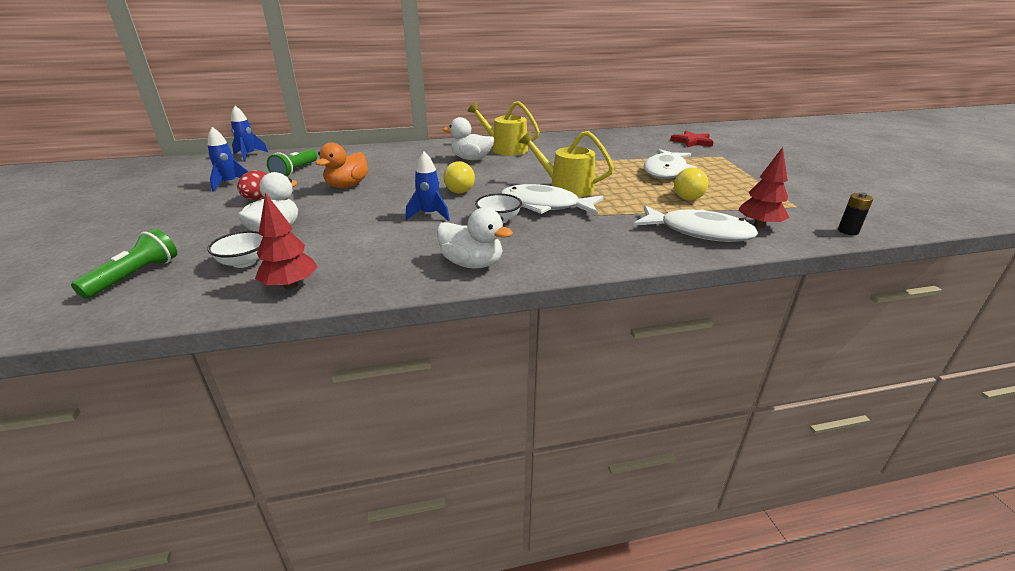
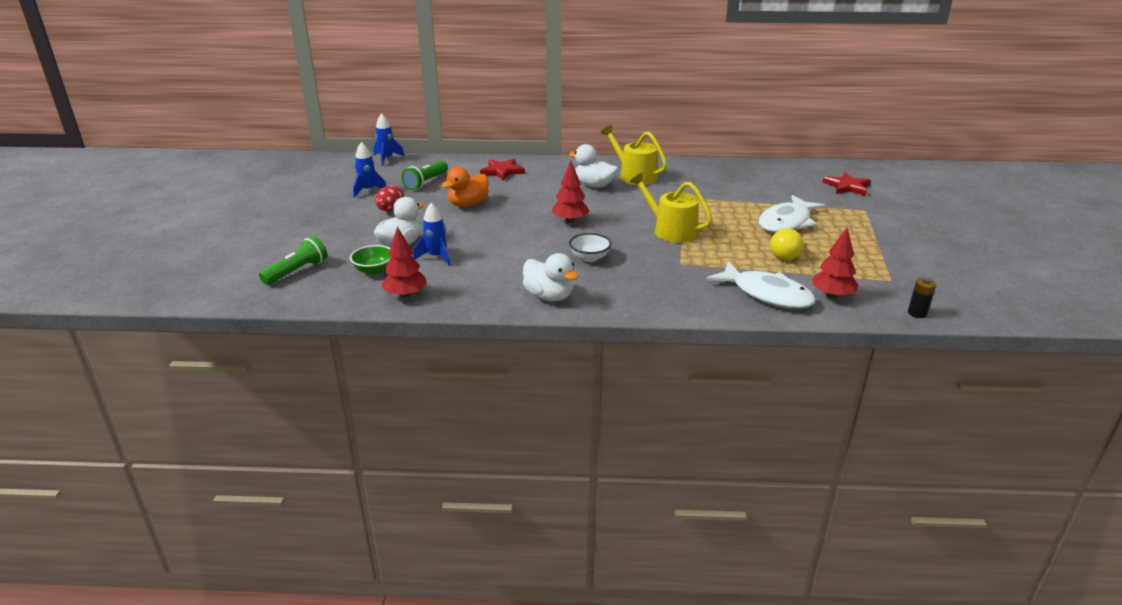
camera: 15 degrees right, 0 degrees up
(244, 262) = (374, 270): white bowl -> green bowl
(375, 156) = (502, 171): none -> red star
(429, 215) = (531, 245): blue rocket -> blue rocket (436, 257)
(461, 189) = (570, 221): yellow light bulb -> red tree
(545, 206) = (639, 249): white fish -> none

